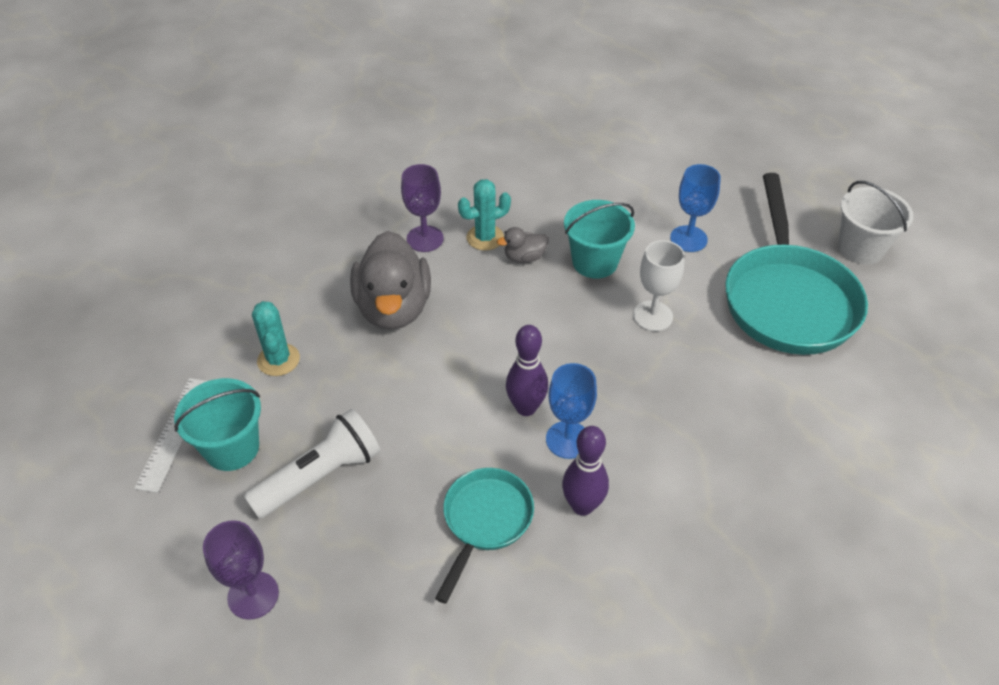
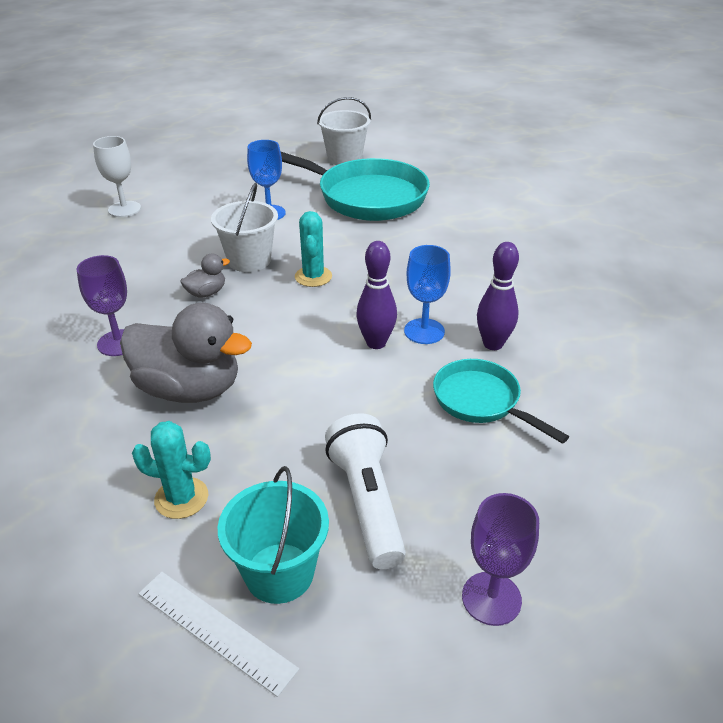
camera: 65 degrees left, 10 degrees down
(485, 238) = (158, 307): turquoise cactus -> turquoise cactus (313, 277)
(524, 257) = (206, 293): grey duck -> grey duck turned 135 degrees counterclockwise
(595, 262) = (249, 260): turquoise bucket -> white bucket
(652, 316) = (331, 253): white goblet -> white goblet (124, 209)

